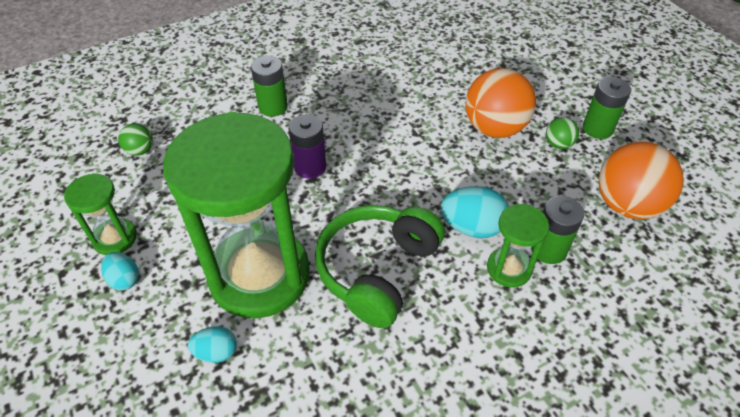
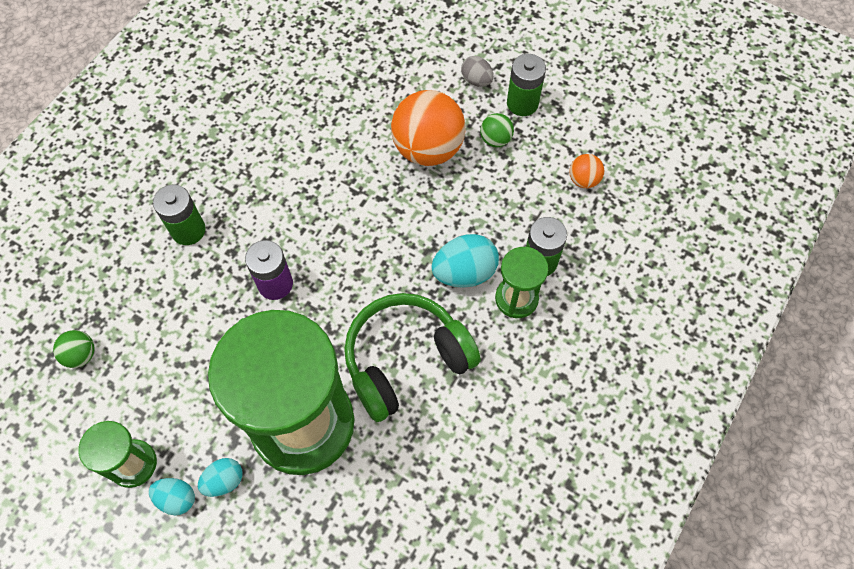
camera: 30 degrees left, 15 degrees up
(216, 352) = (314, 515): turquoise egg -> turquoise egg (224, 481)
(377, 270) = (406, 361): green headphones -> green headphones turned 60 degrees clockwise
(564, 99) = (476, 80): none -> grey egg
(626, 205) = (583, 180): orange ball -> orange ball, size x0.46

